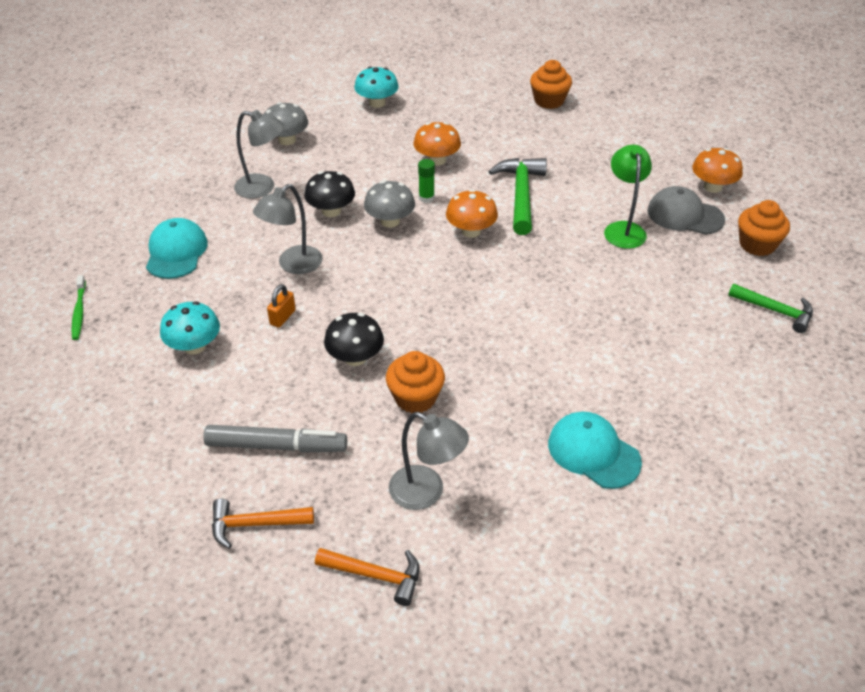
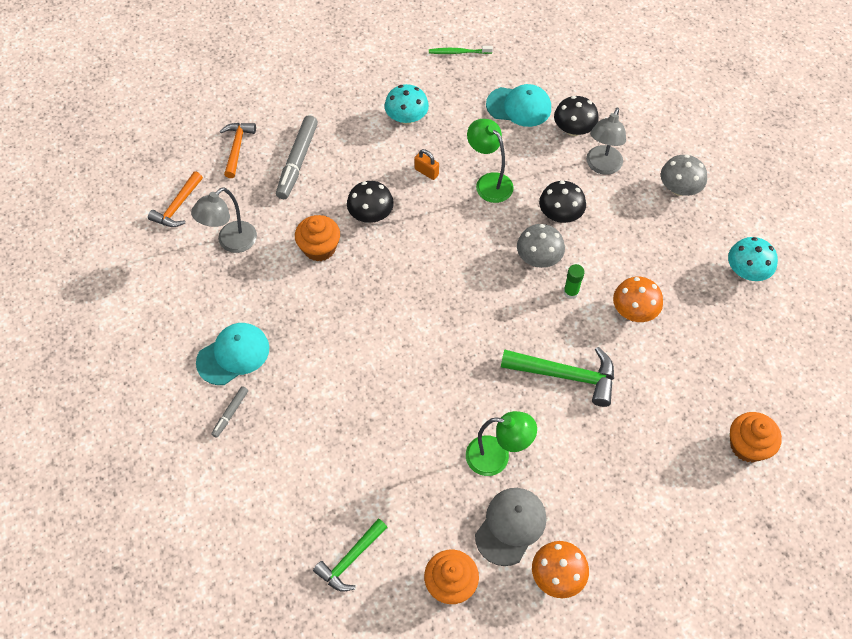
camera: 100 degrees right, 15 degrees up
(211, 209) = (573, 129): none -> black mushroom
(293, 265) = (489, 182): grey lamp -> green lamp
(471, 231) = (514, 320): orange mushroom -> none
(670, 438) = (230, 413): none -> grey marker

